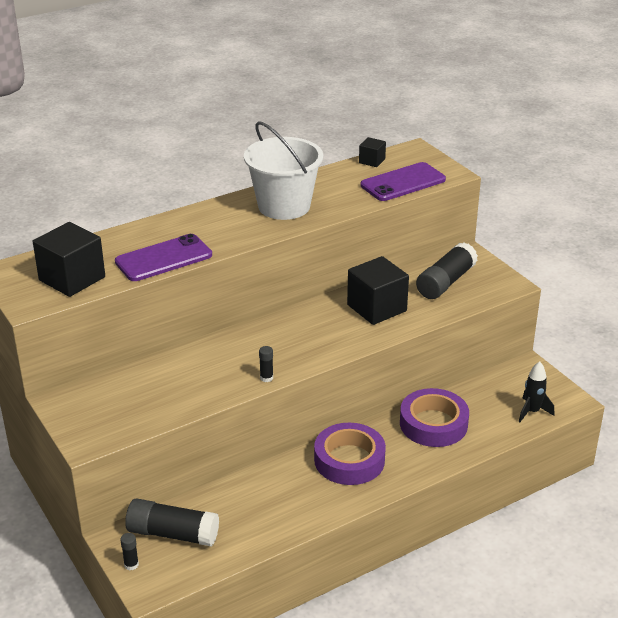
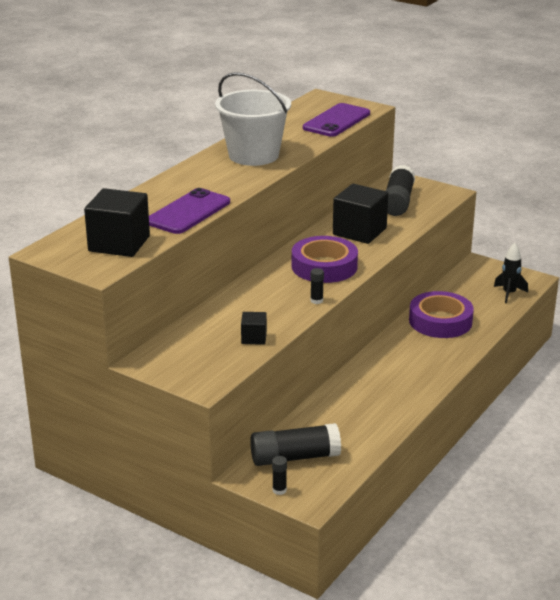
camera: 25 degrees left, 5 degrees down
(349, 460) = (396, 364): purple tape -> purple tape (324, 266)
(372, 161) = (293, 111): black cube -> black cube (254, 338)

